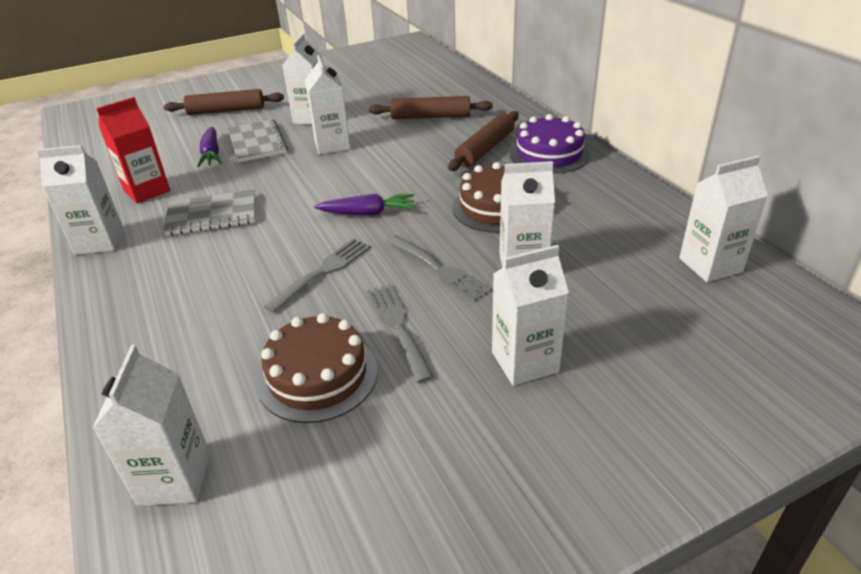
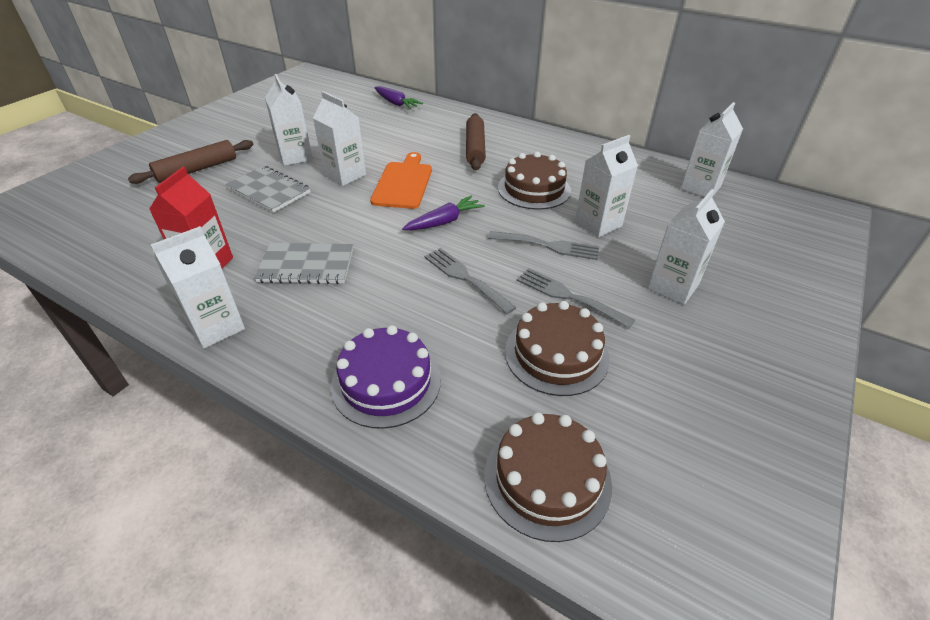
camera: 35 degrees left, 5 degrees up
(174, 479) = (547, 478): white carton -> brown cake
(211, 154) = (233, 213): purple carrot -> purple carrot (396, 103)
(212, 215) = (306, 265): grey notebook -> grey notebook turned 45 degrees clockwise
(323, 272) = (465, 278): grey fork -> grey fork turned 45 degrees counterclockwise
(374, 166) = (403, 183): none -> orange cutting board
(430, 117) = (402, 133): brown rolling pin -> none
(549, 154) = (524, 140): purple cake -> purple cake (386, 382)

